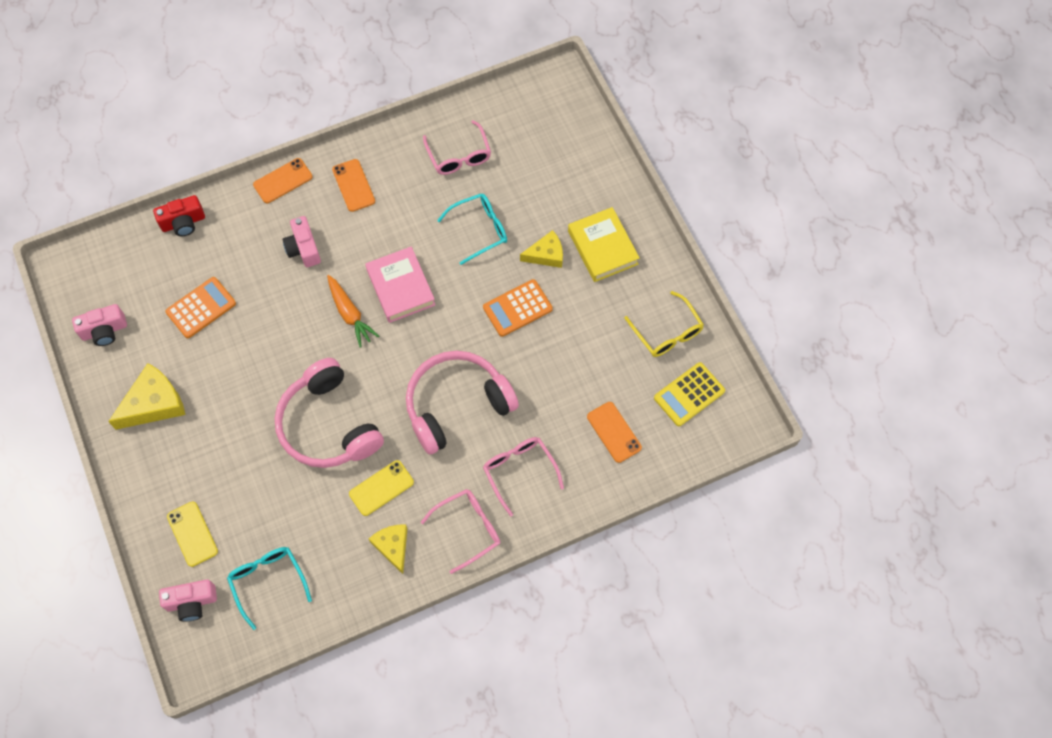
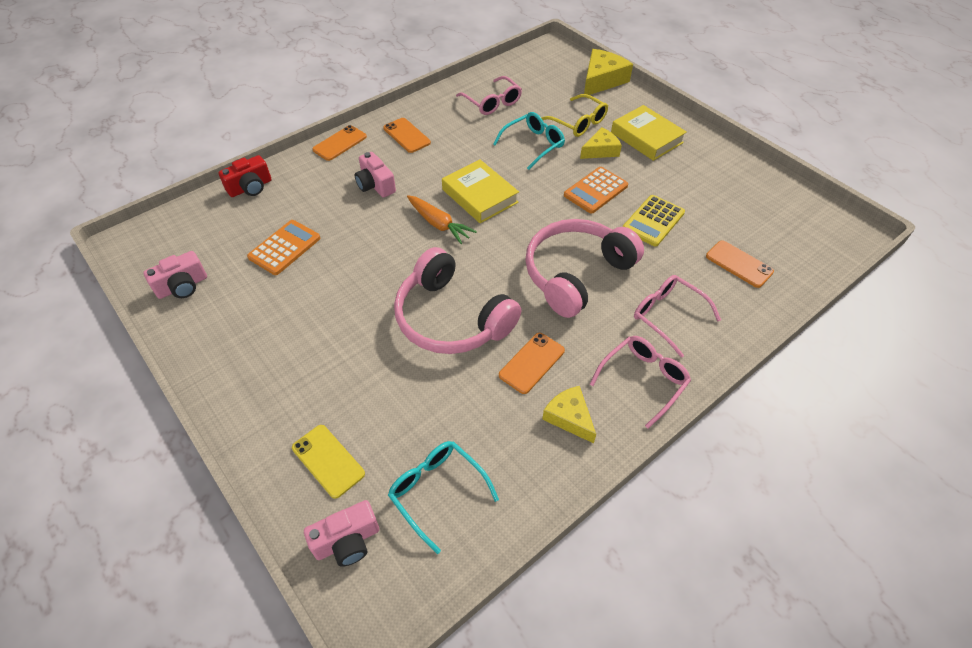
camera: 15 degrees left, 15 degrees down
(154, 403) = (251, 339): yellow cheese -> yellow cheese (602, 80)
(381, 488) = (532, 363): yellow phone -> orange phone
(400, 287) = (480, 196): pink book -> yellow book
(667, 332) = (738, 182): yellow glasses -> yellow glasses (578, 122)
(689, 394) = (787, 222): yellow calculator -> yellow calculator (653, 221)

